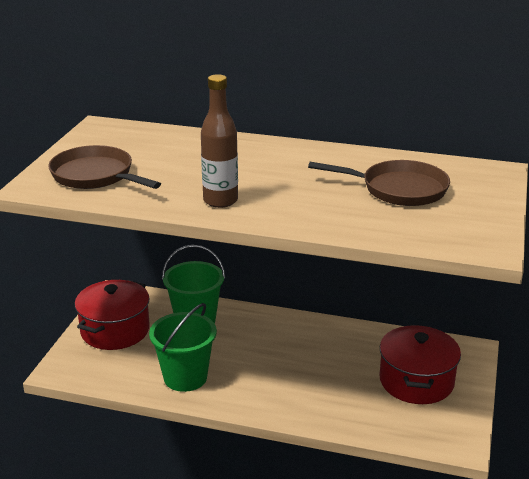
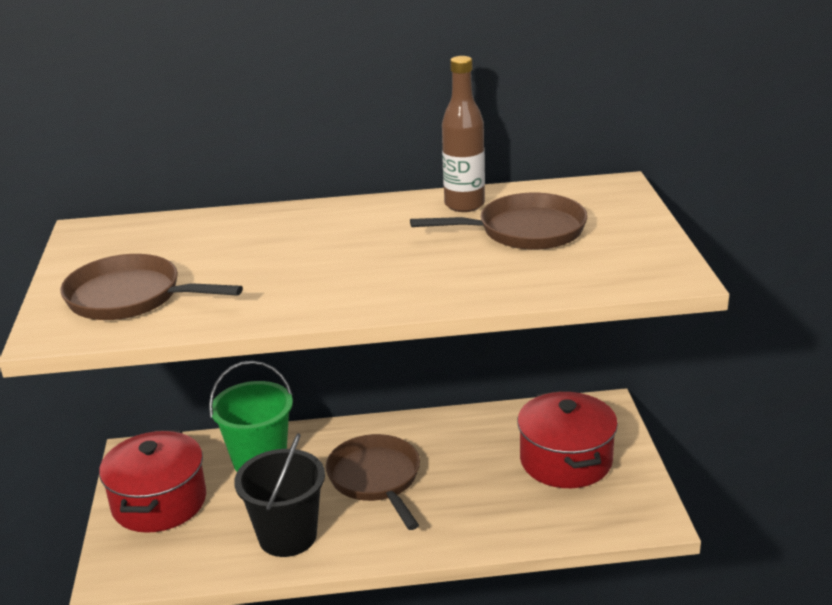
camera: 20 degrees left, 0 degrees up
(185, 377) = (287, 536): green bucket -> black bucket
(220, 201) = (322, 293): brown bottle -> brown bottle (464, 205)
(268, 356) = (376, 479): none -> brown pan

